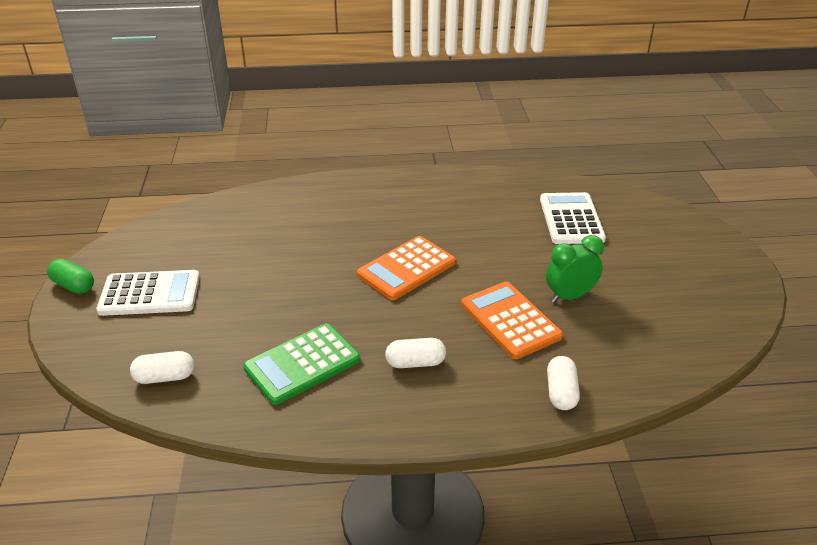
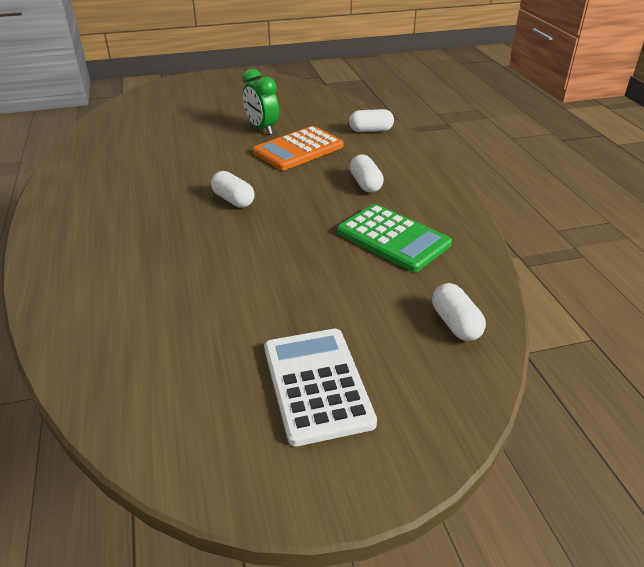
camera: 100 degrees left, 0 degrees up
(73, 286) = (318, 491): green capsule -> none
(406, 269) = (233, 200): orange calculator -> white capsule
(571, 219) = (149, 129): white calculator -> none

